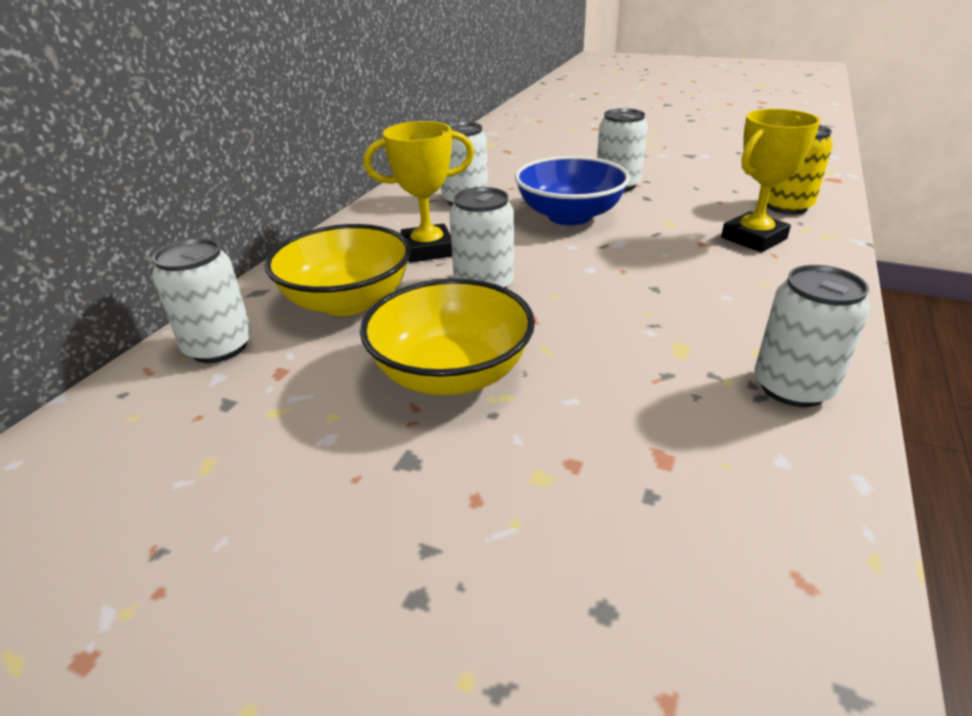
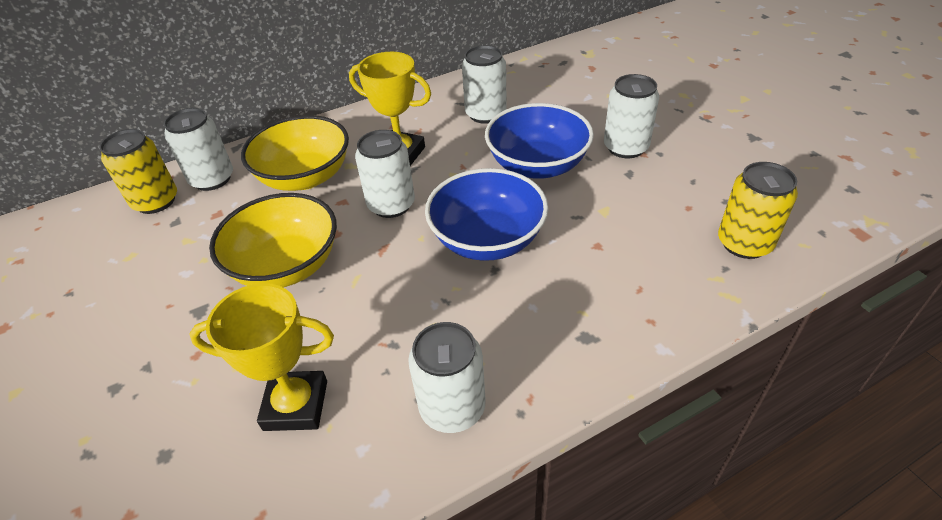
camera: 40 degrees right, 10 degrees up
(160, 398) = (156, 201): none -> yellow can
(615, 273) = (487, 239): none -> blue bowl
(753, 238) = (650, 263): yellow trophy -> yellow trophy (296, 405)

